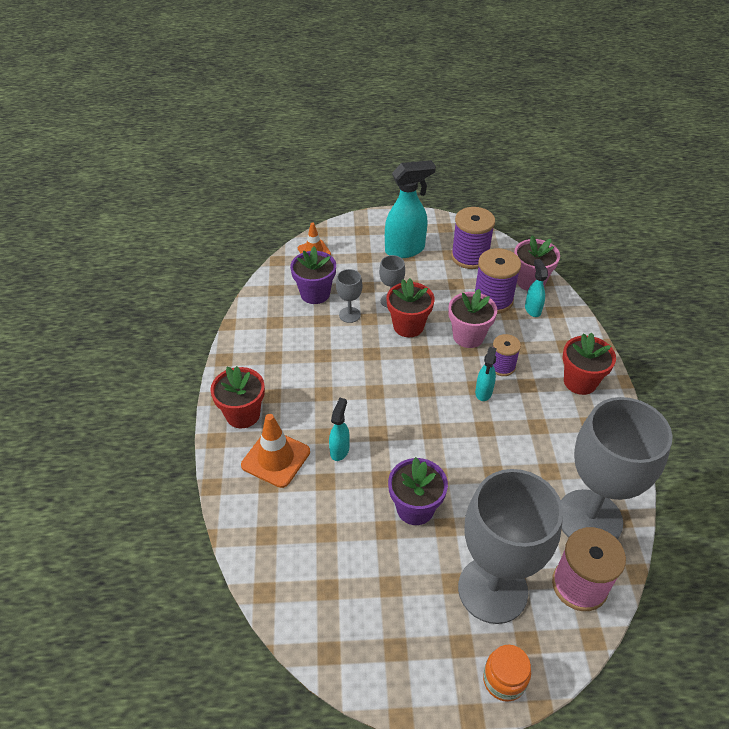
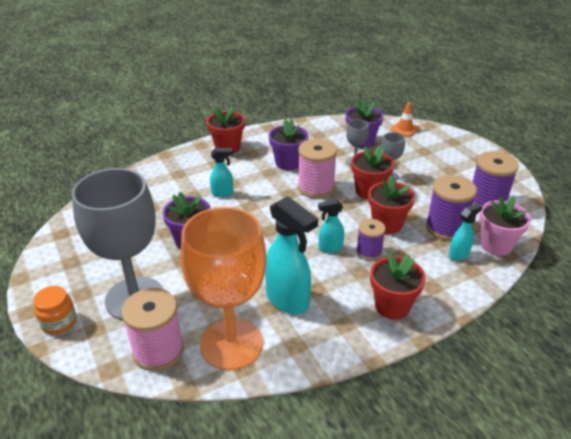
camera: 65 degrees right, 10 degrees down
(276, 458) = (200, 170): orange traffic cone -> none
(315, 369) = (288, 163): none -> purple flower pot
(378, 364) = (316, 188): none -> pink spool
(405, 250) = (455, 167): turquoise spray bottle -> turquoise spray bottle (288, 300)
(468, 336) = (387, 224): pink flower pot -> red flower pot
(589, 518) = (231, 344): grey goblet -> orange goblet

